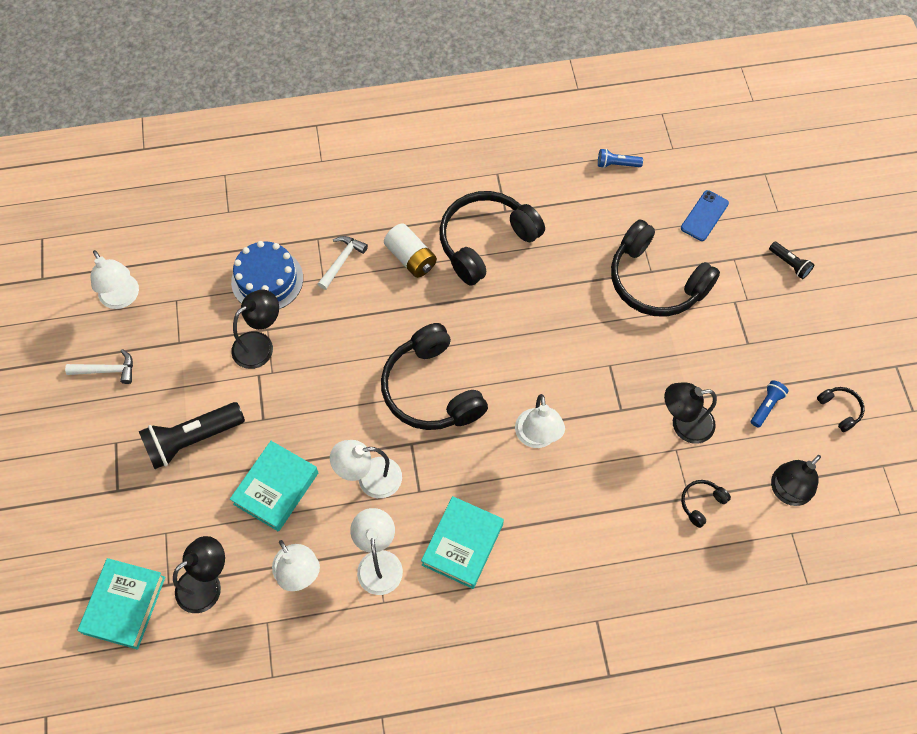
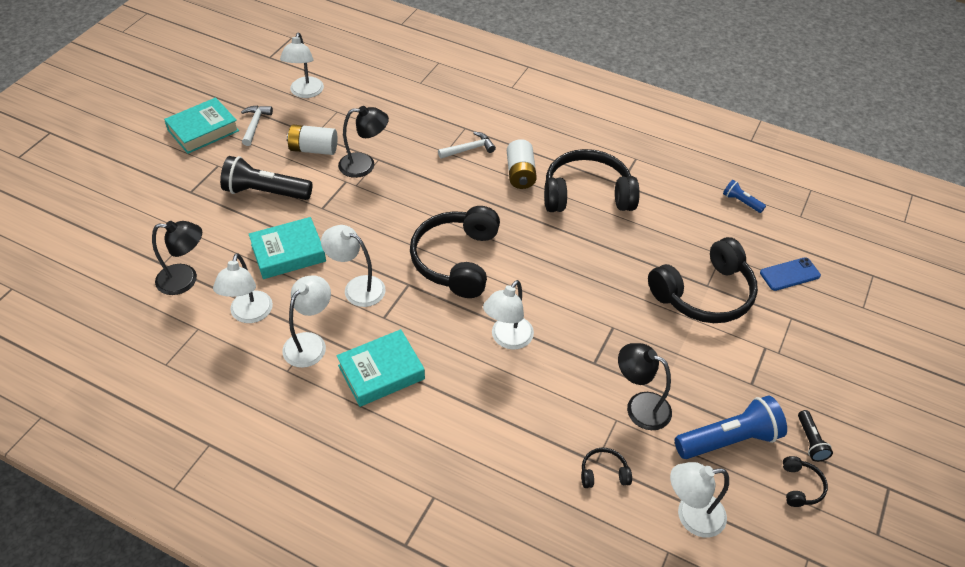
camera: 35 degrees right, 15 degrees down
(107, 370) = (255, 124): white hammer -> white hammer turned 120 degrees counterclockwise
(124, 605) = (124, 258): turquoise book -> turquoise book (203, 130)
(194, 360) = (313, 149): none -> white battery
(267, 280) = (407, 132): blue cake -> none
(655, 282) = (704, 294): black headphones -> black headphones turned 105 degrees counterclockwise
(766, 406) = (729, 439): blue flashlight -> blue flashlight, size x2.02
(786, 492) = (691, 516): black lamp -> white lamp
(789, 264) = (842, 350): black flashlight -> black flashlight (810, 441)

